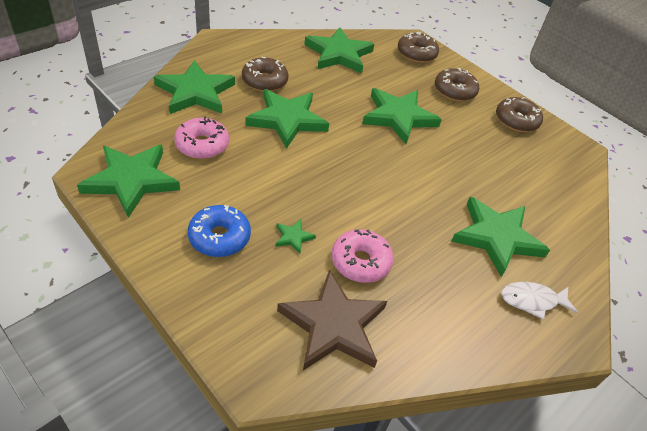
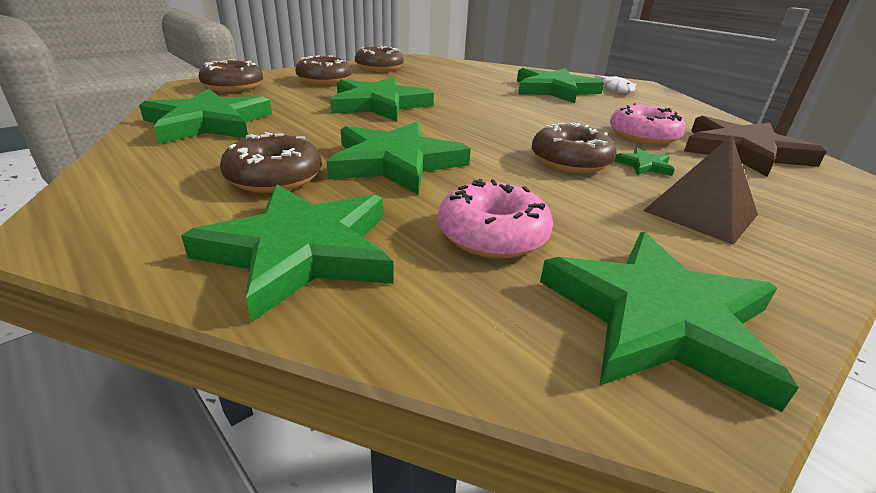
camera: 85 degrees left, 15 degrees down
(219, 237) = (700, 212): blue donut -> brown pyramid
(297, 197) = (570, 161): none -> brown donut

